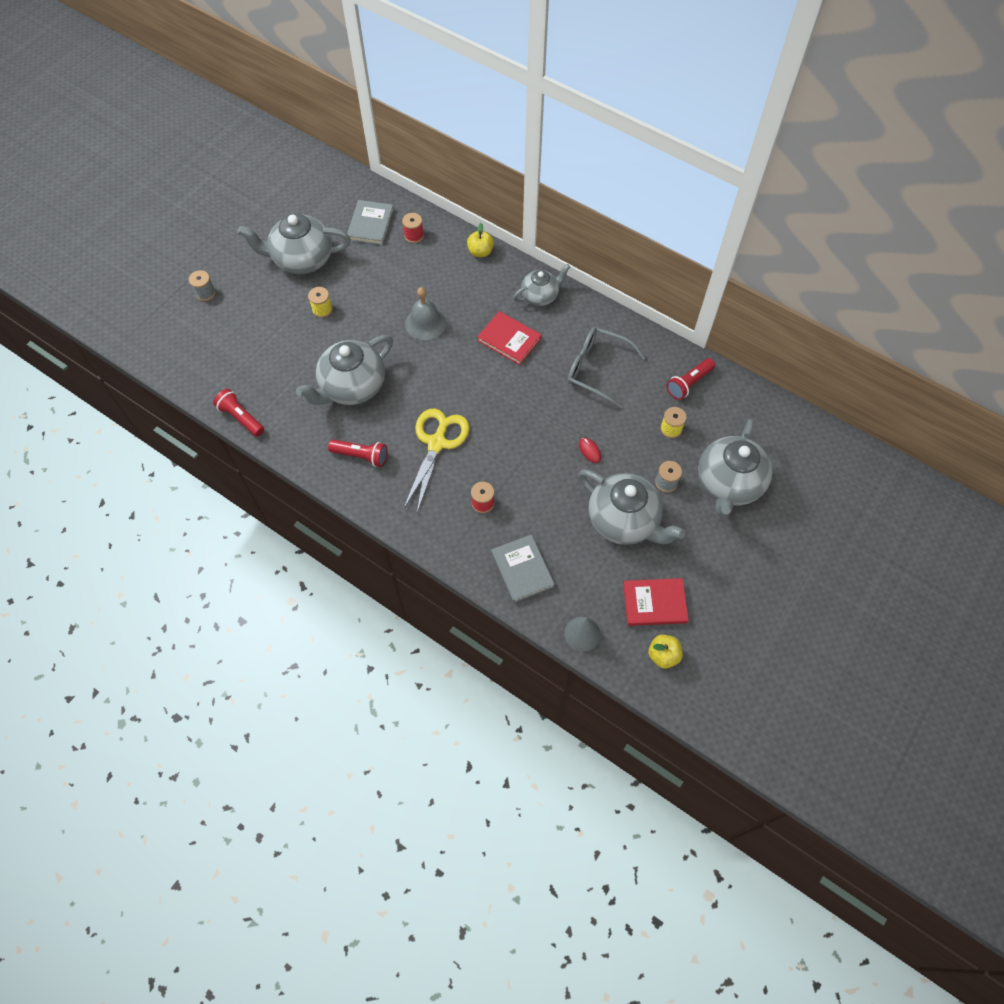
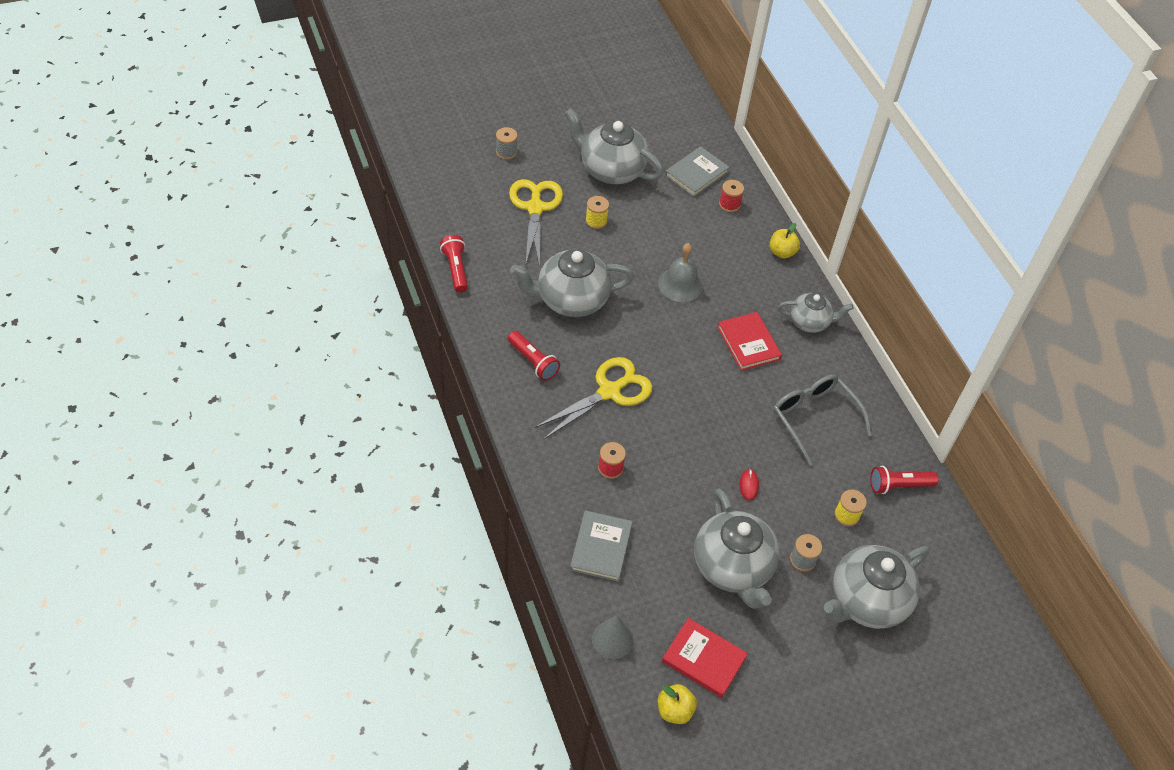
camera: 30 degrees right, 10 degrees down
(266, 327) = (535, 208): none -> yellow scissors

